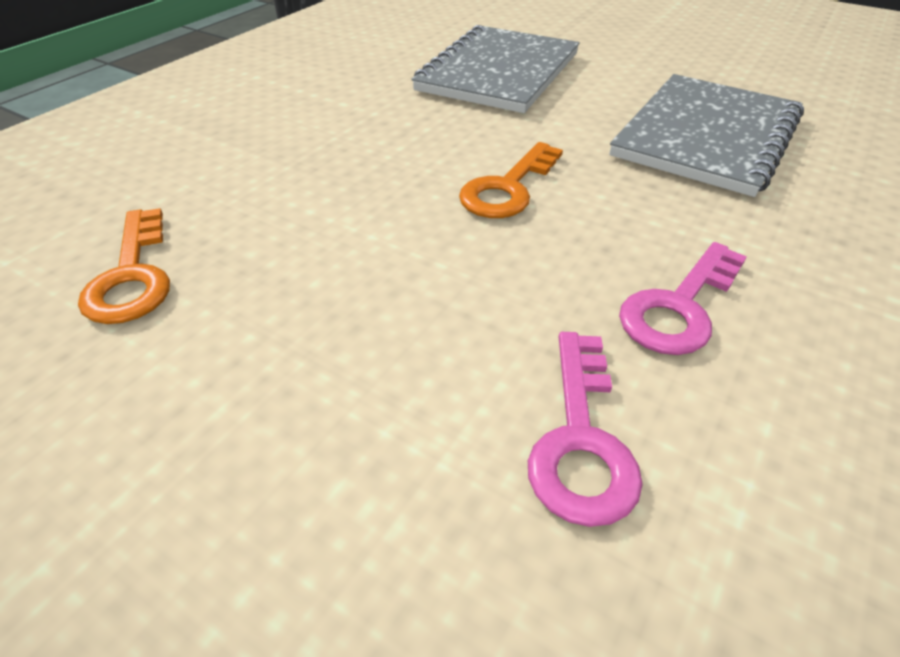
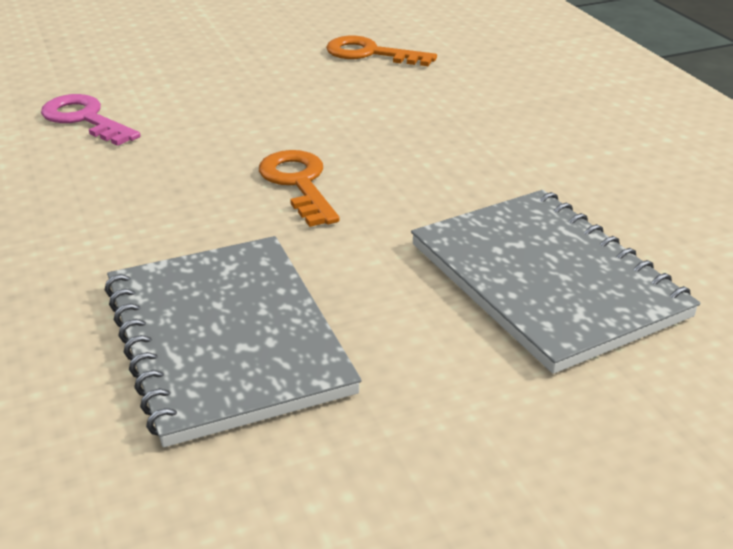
camera: 125 degrees right, 10 degrees down
(679, 307) = (93, 184): pink key -> none

